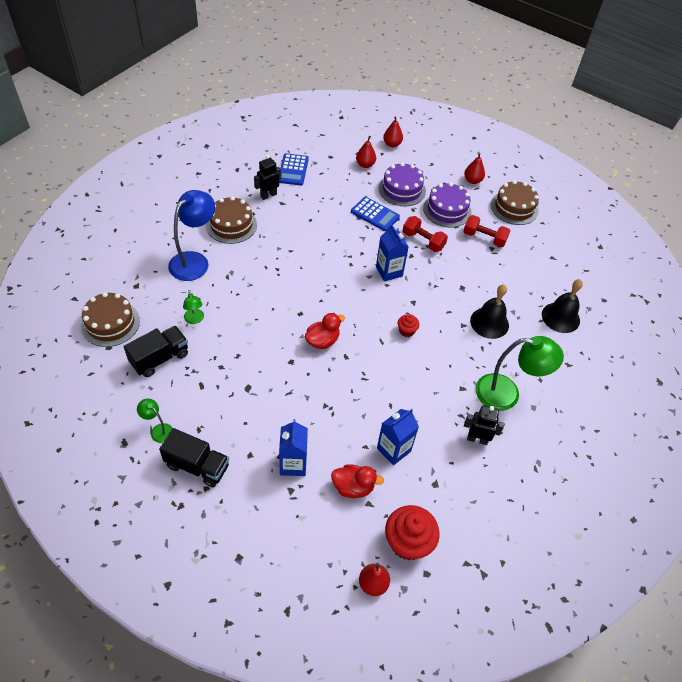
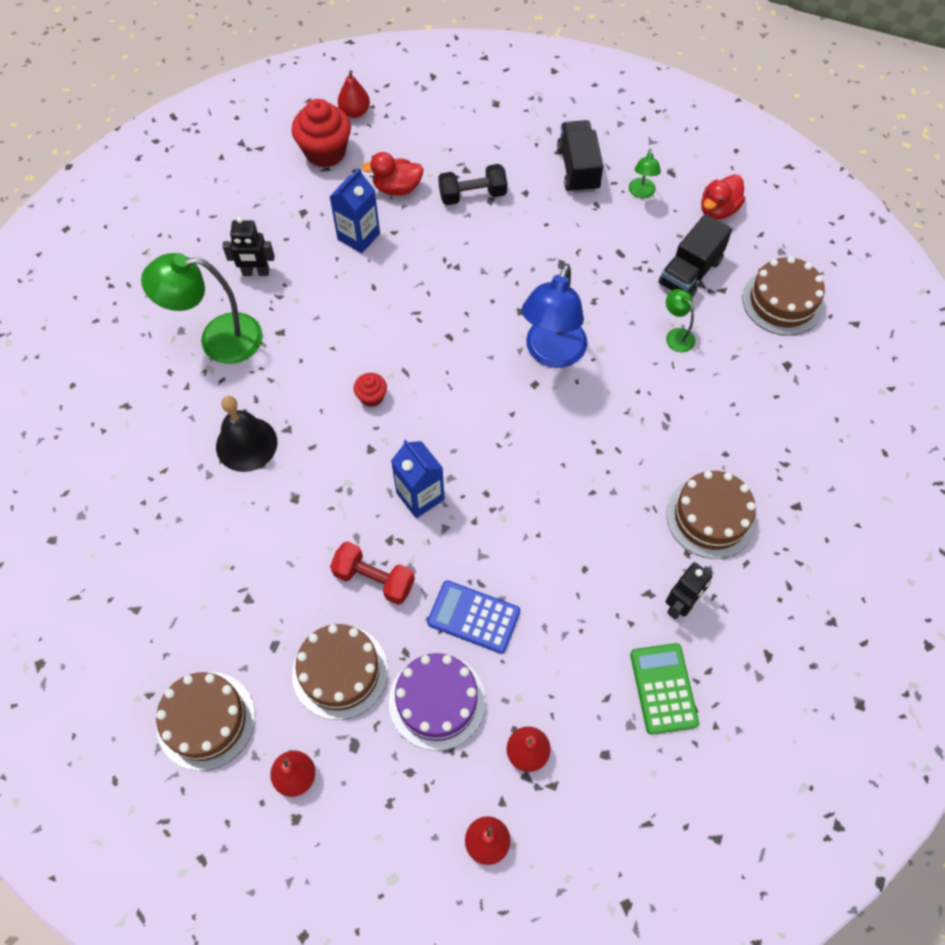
camera: 170 degrees right, 10 degrees up
(158, 430) = (641, 193): green lamp -> green lamp turned 75 degrees clockwise
(194, 261) = (730, 430): blue lamp -> blue lamp (552, 354)
(197, 466) = (578, 169): black truck -> black truck turned 75 degrees clockwise
(293, 170) = (663, 688): blue calculator -> green calculator
(293, 464) = (472, 195): blue carton -> black dumbbell
(322, 341) = (488, 350): red duck -> red duck (718, 210)
(447, 210) = (340, 672): purple cake -> brown cake
(484, 238) = (263, 619): red dumbbell -> none
(560, 317) = (130, 484): black bell -> none

